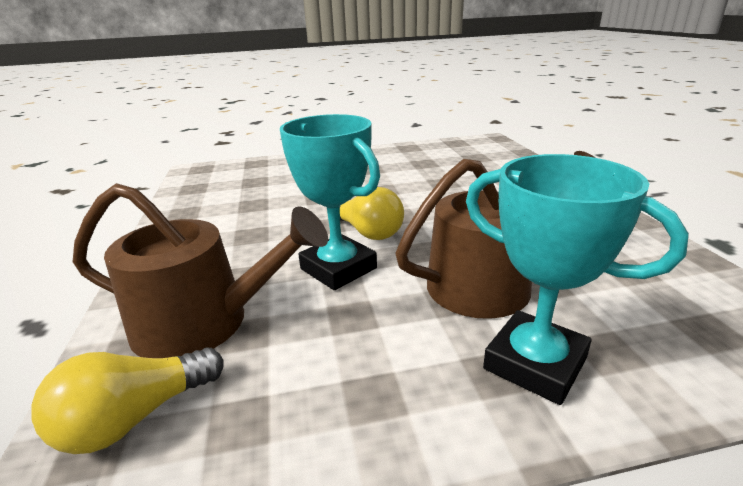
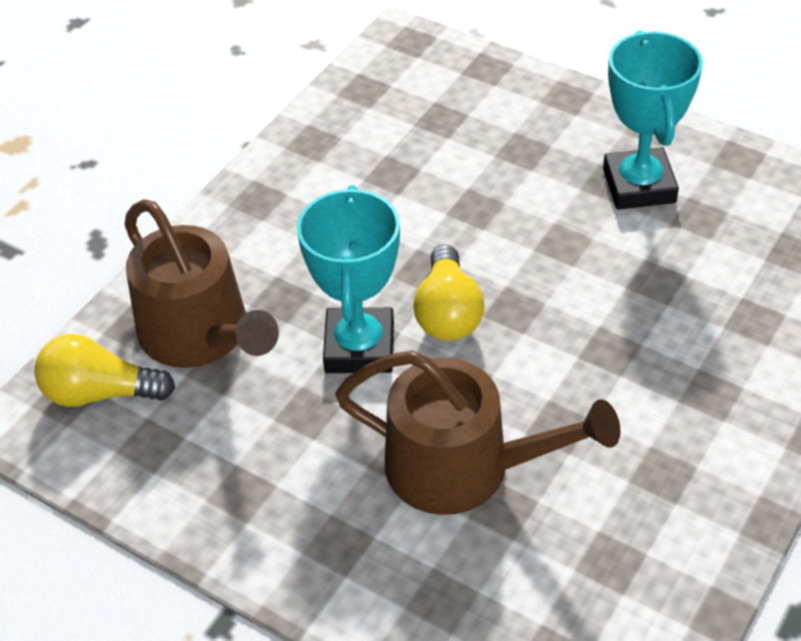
camera: 45 degrees right, 20 degrees up
(535, 363) = (373, 561): turquoise trophy -> turquoise trophy (639, 186)

